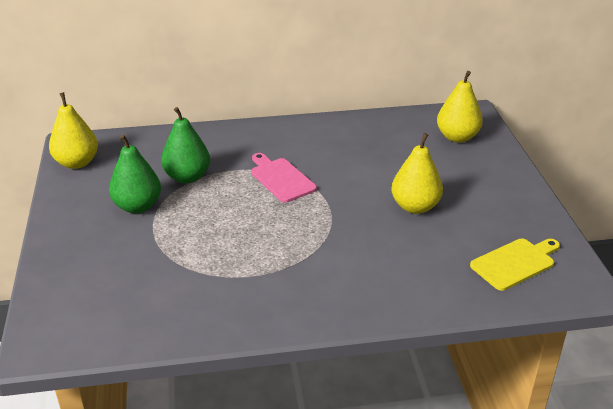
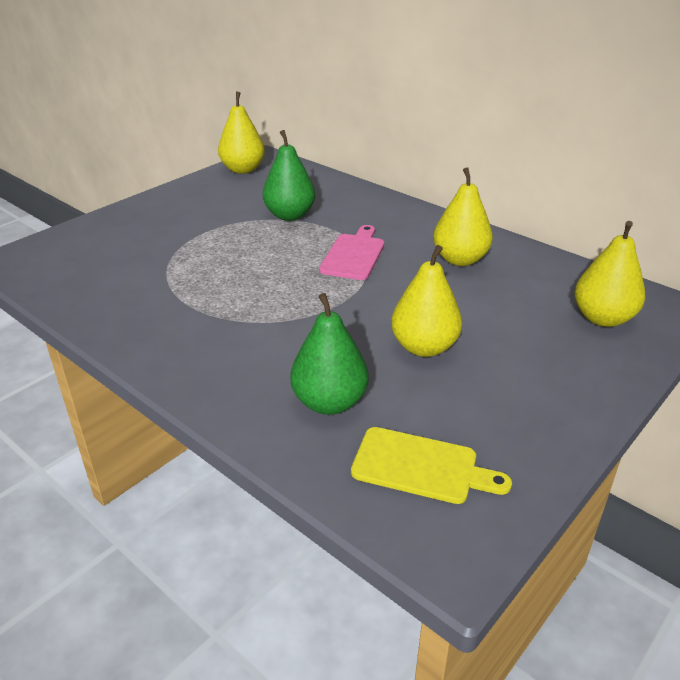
camera: 50 degrees right, 0 degrees up
(137, 206) = (220, 215): green pear -> green pear (329, 402)
(341, 145) = (460, 259): none -> yellow pear

